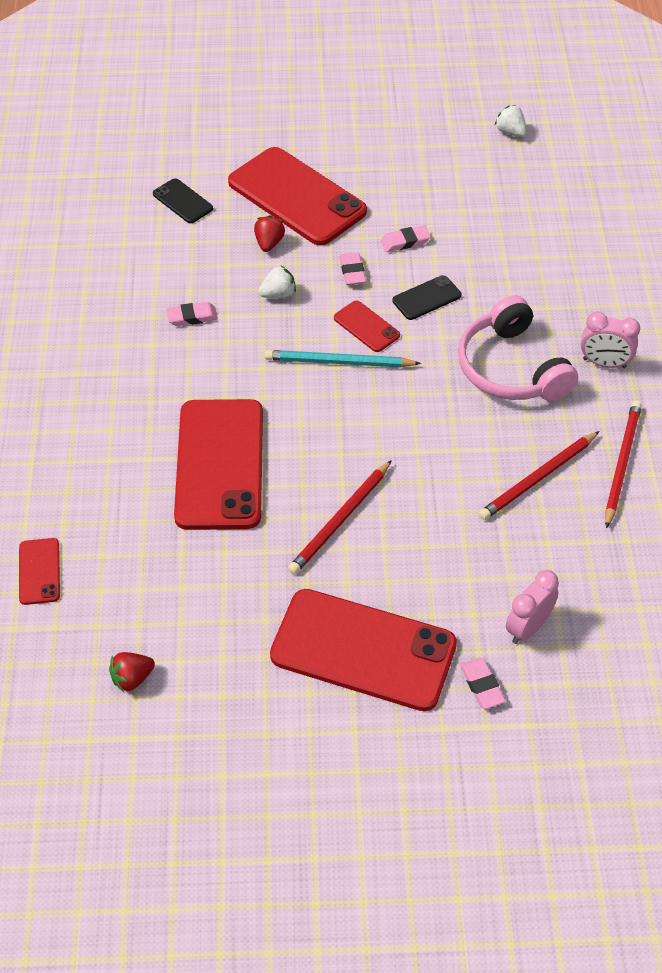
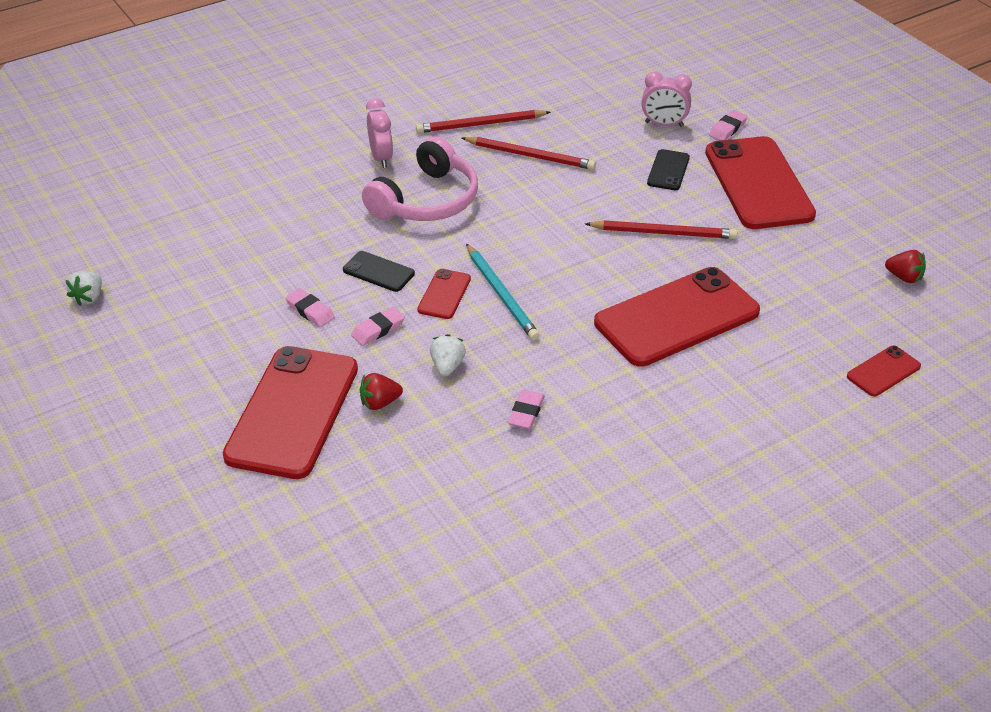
camera: 120 degrees left, 10 degrees down
(182, 201) = (361, 501): black phone -> black phone (668, 170)
(192, 317) = (526, 412): pink eraser -> pink eraser turned 60 degrees clockwise
(278, 294) = (447, 366): white strawberry -> white strawberry turned 60 degrees clockwise

